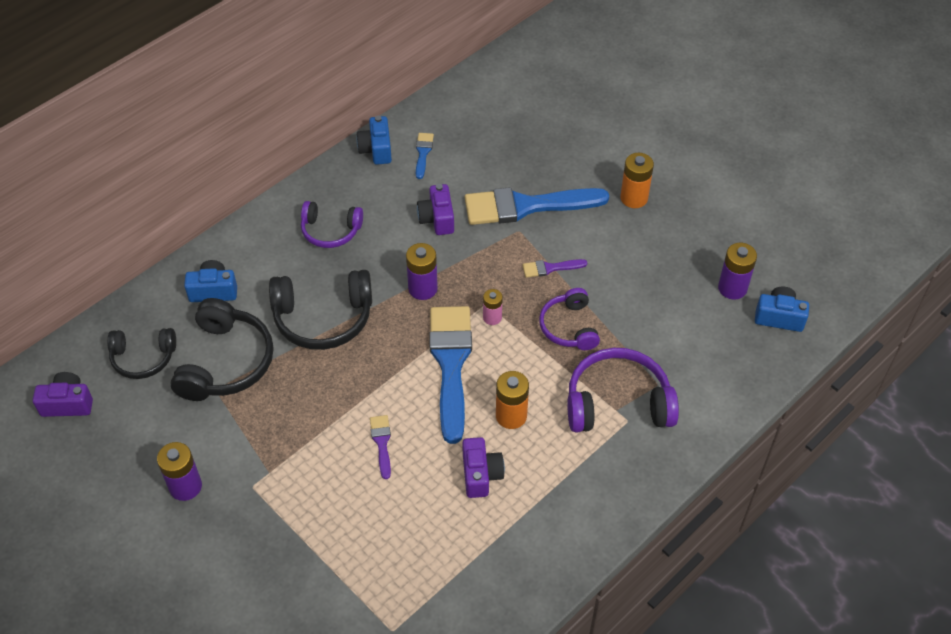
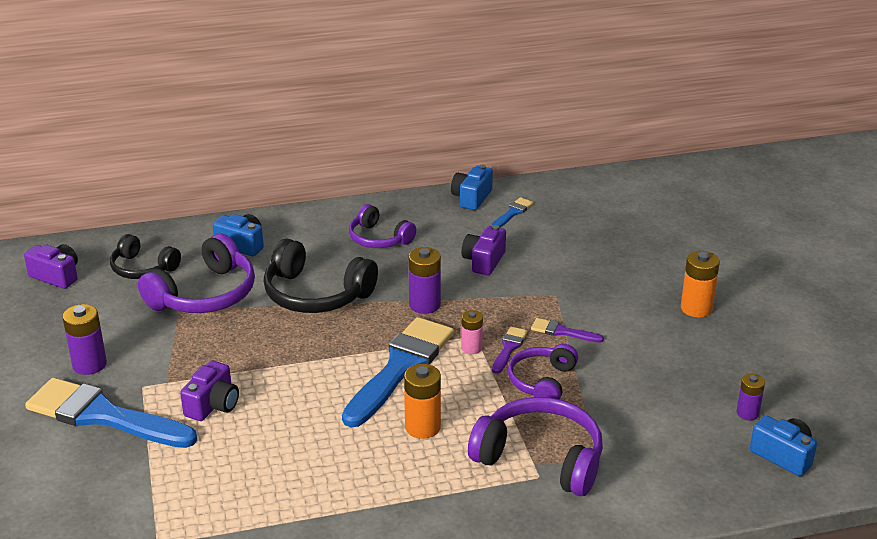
camera: 30 degrees right, 20 degrees down
(225, 362) = (205, 294): black headphones -> purple headphones
(382, 443) = (283, 400): purple brush -> purple brush (509, 348)
(481, 474) = (352, 460): purple camera -> purple camera (213, 405)
(526, 206) = (579, 280): blue brush -> blue brush (103, 416)
(732, 288) = (747, 413): purple battery -> purple battery, size x0.64

